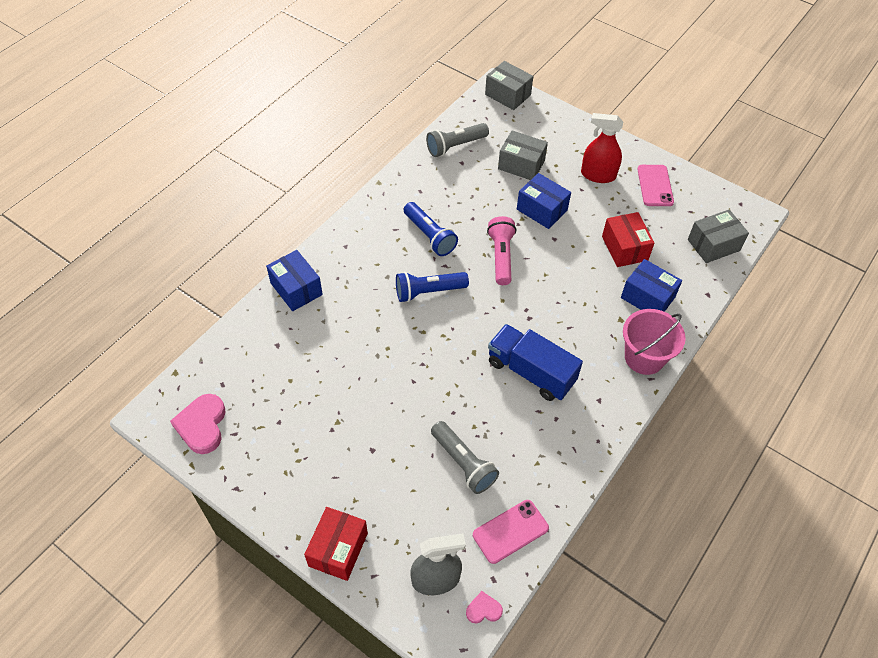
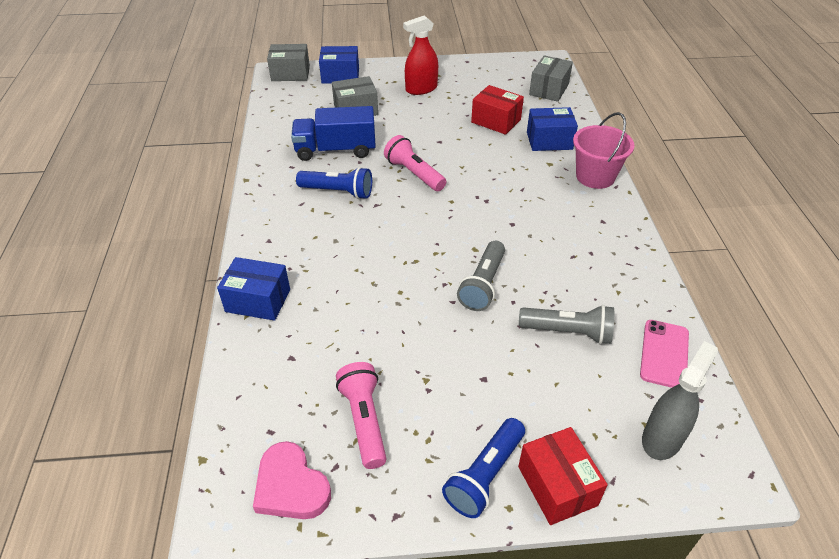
camera: 40 degrees left, 10 degrees down
(276, 419) = (364, 420): none -> pink flashlight
(428, 292) = (385, 230): blue flashlight -> blue flashlight (485, 476)
(455, 146) = (286, 123): grey flashlight -> grey flashlight (483, 285)
(483, 609) = (723, 429): pink heart -> none
(531, 372) = (534, 234): blue truck -> blue truck (335, 150)
(541, 210) = (407, 129): blue box -> blue box (340, 76)
(655, 186) = (468, 76): pink phone -> none

